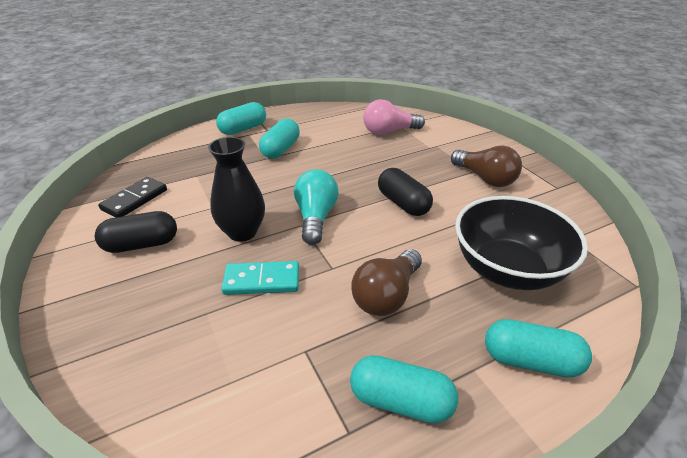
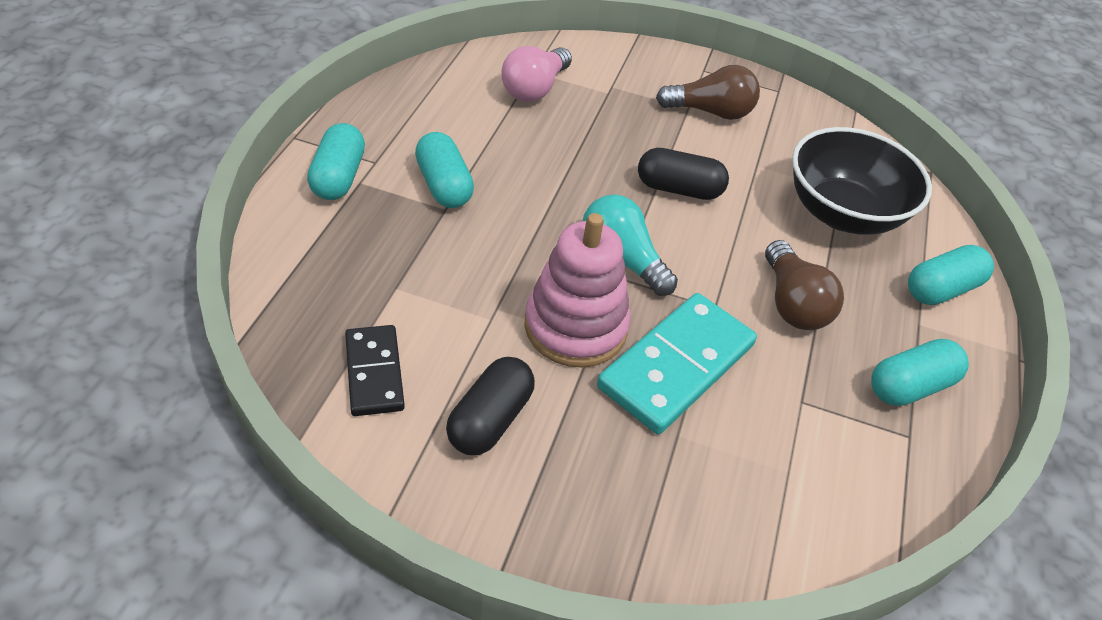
camera: 50 degrees left, 10 degrees up
(242, 232) = (575, 327): black vase -> pink stacking toy
(262, 280) = (676, 365): turquoise domino -> turquoise domino, size x1.67

